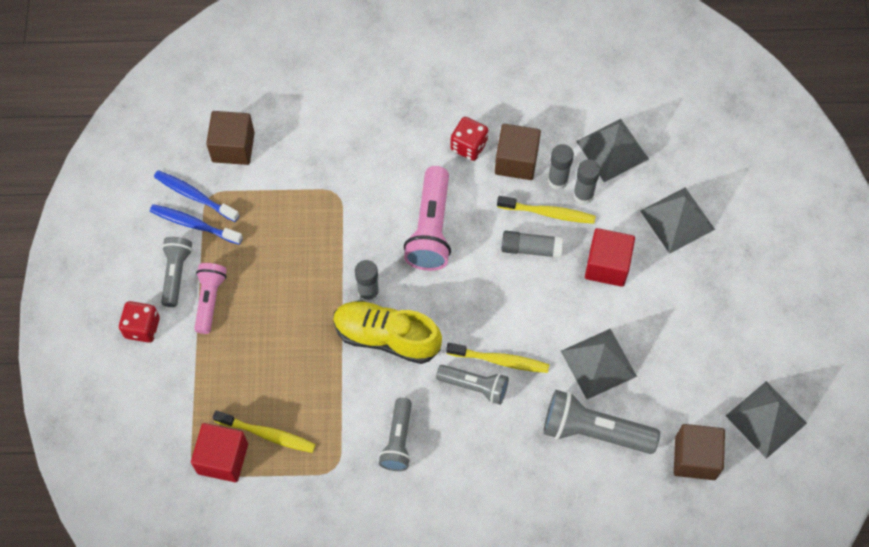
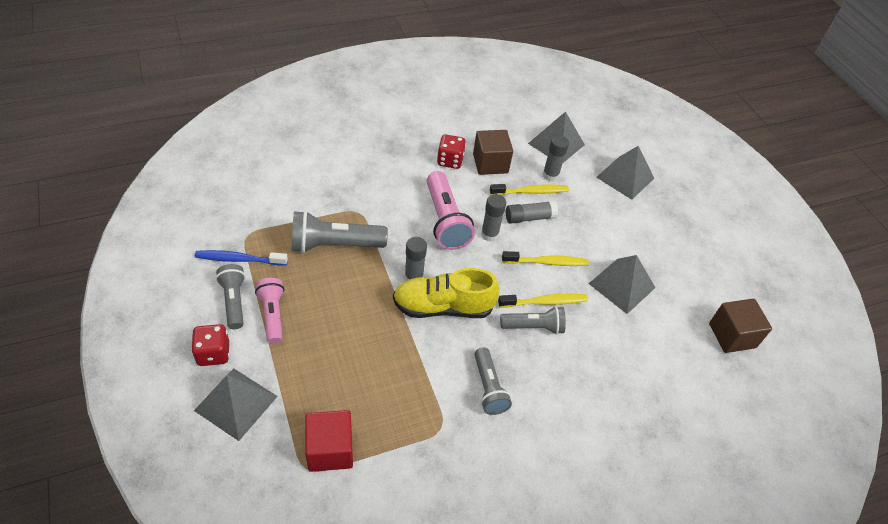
camera: 25 degrees left, 15 degrees down
(195, 196) = (233, 238): blue toothbrush -> none
(233, 147) = (257, 196): brown cube -> none
(267, 434) = (366, 415): yellow toothbrush -> yellow toothbrush (546, 262)
(557, 180) = (527, 170): grey glue stick -> grey glue stick (489, 234)
(594, 431) = (645, 336): grey flashlight -> grey flashlight (334, 245)
(607, 265) = (592, 217): red cube -> none
(766, 419) = (765, 294): grey pyramid -> grey pyramid (236, 403)

